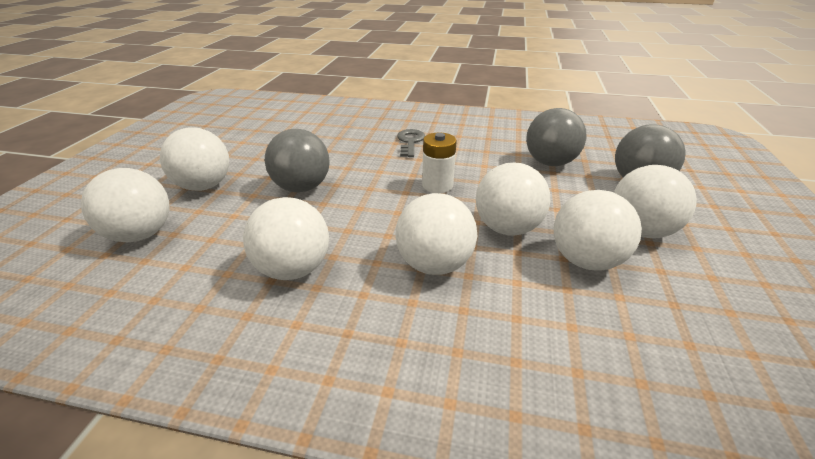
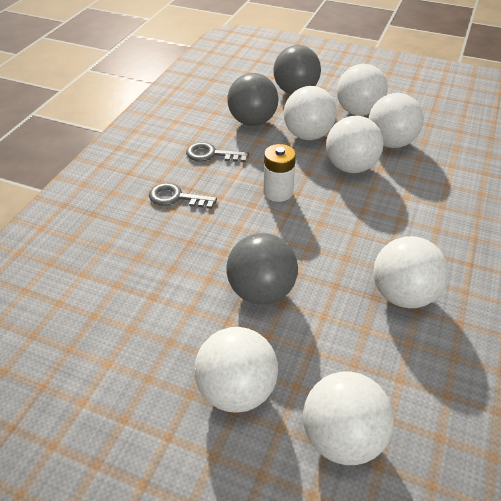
camera: 80 degrees left, 10 degrees up
(434, 264) = (395, 211): white ball -> white ball (307, 135)
(478, 149) = (211, 154): none -> grey key

